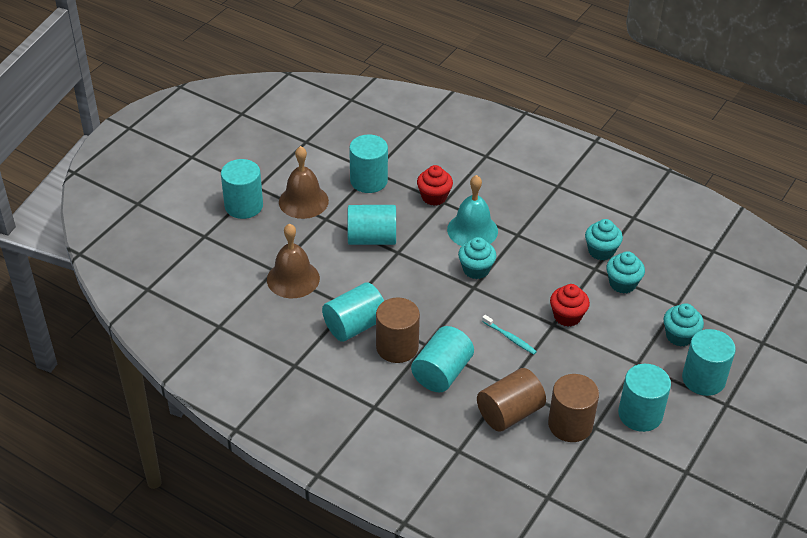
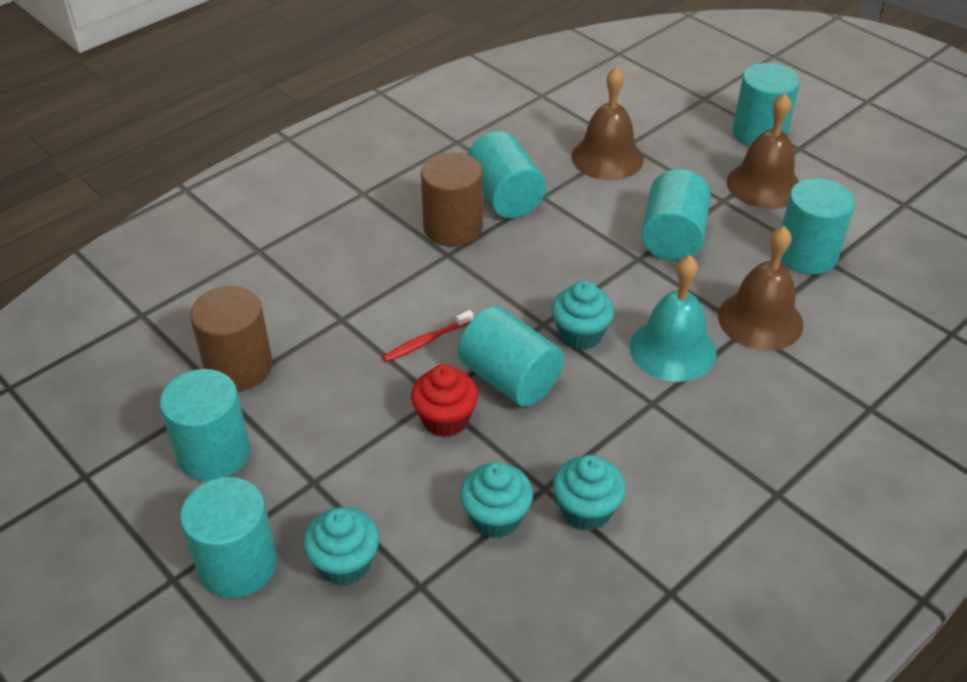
camera: 105 degrees right, 0 degrees up
(434, 197) = (760, 320): red cupcake -> brown bell
(442, 373) = (391, 260): turquoise cylinder -> turquoise cylinder (510, 379)
(509, 413) = (291, 310): brown cylinder -> none
(510, 338) = (426, 341): turquoise toothbrush -> red toothbrush

